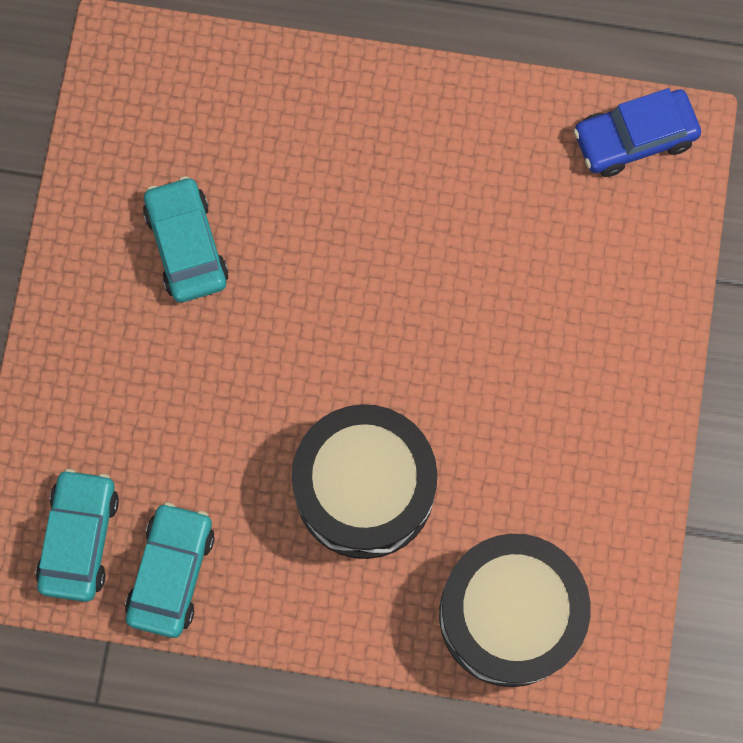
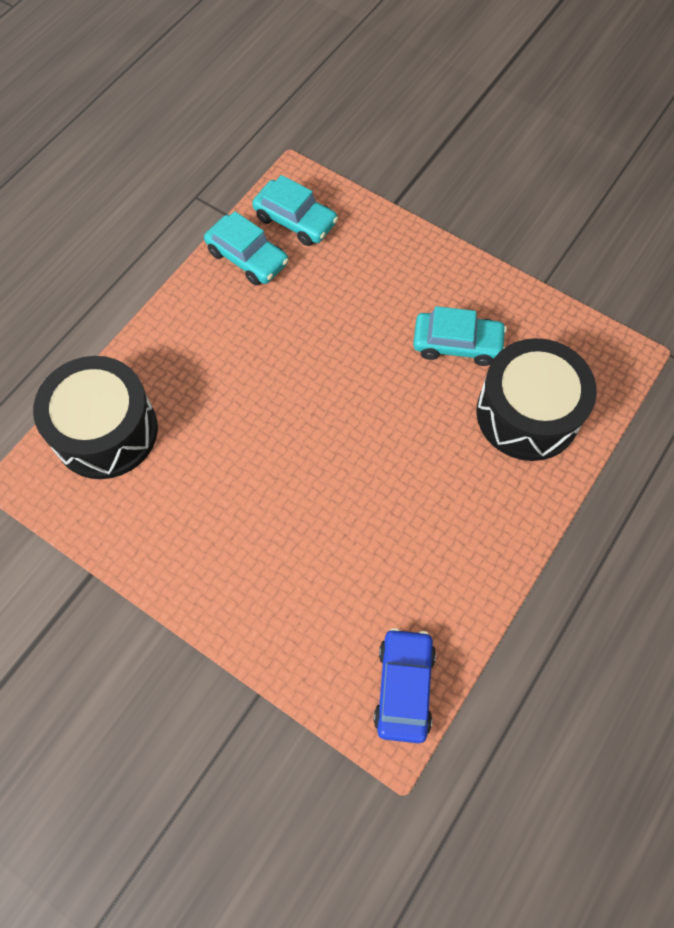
camera: 115 degrees right, 10 degrees down
(364, 489) = (237, 381): black drum -> black drum (527, 413)

